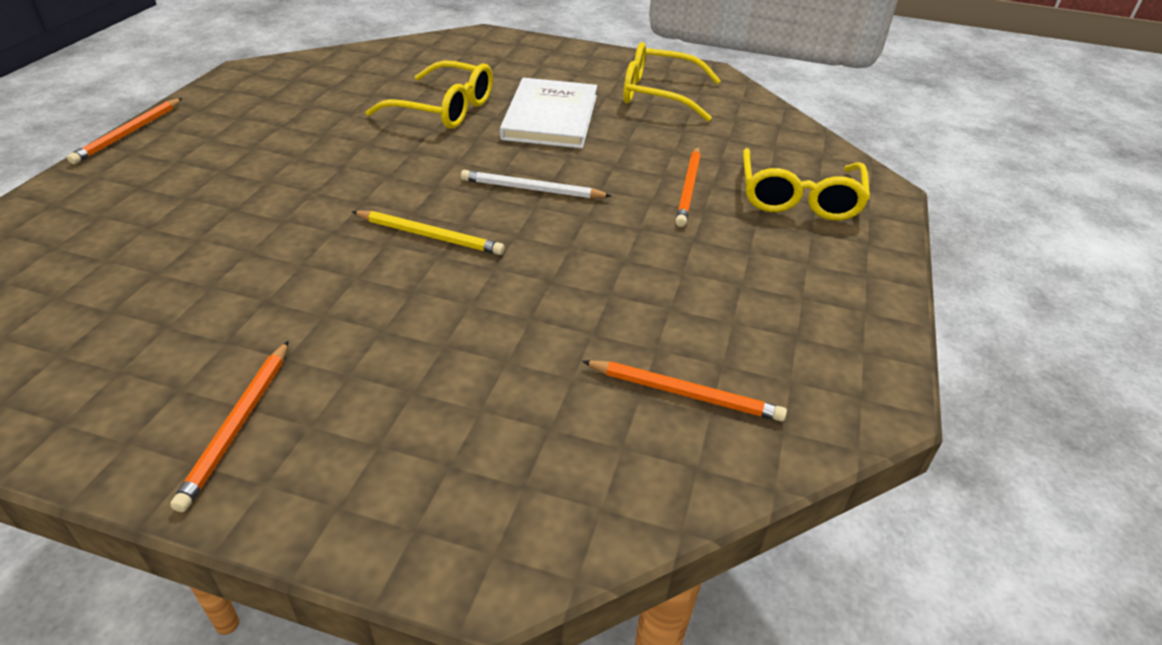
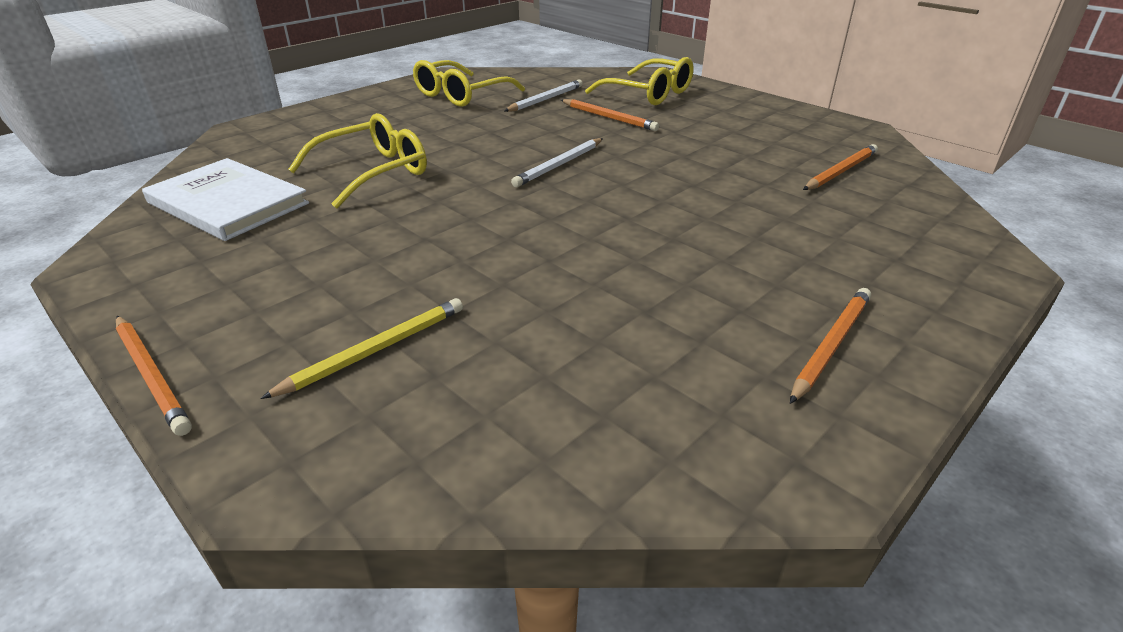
camera: 60 degrees left, 5 degrees down
(238, 425) = (830, 345): orange pencil -> orange pencil turned 90 degrees counterclockwise
(430, 235) = (595, 216): yellow pencil -> yellow pencil (374, 350)
(550, 117) = (448, 135): white book -> white book (228, 203)
(700, 139) = (545, 99): none -> white pencil

